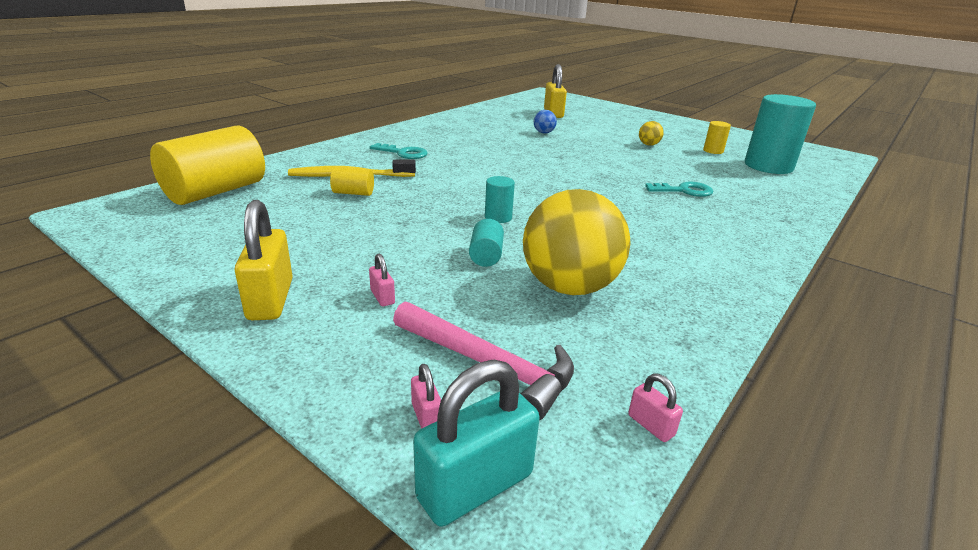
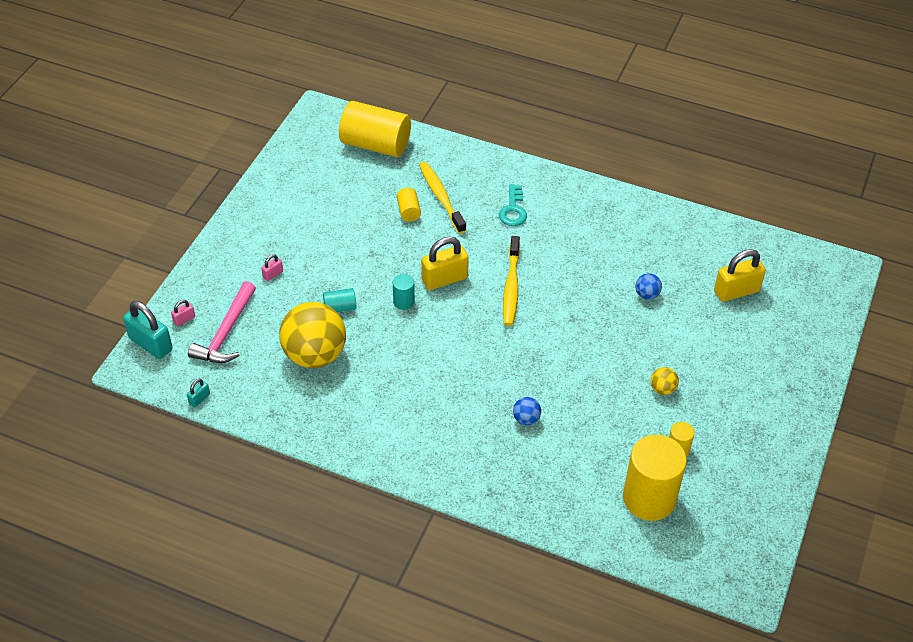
camera: 75 degrees right, 20 degrees up
(270, 299) = (254, 232): yellow padlock -> yellow padlock (444, 279)
(507, 169) = (511, 287): none -> yellow toothbrush
(651, 425) = (199, 399): pink padlock -> turquoise padlock
(684, 191) = (526, 419): turquoise key -> blue ball
(768, 166) = (649, 498): turquoise cylinder -> yellow cylinder

